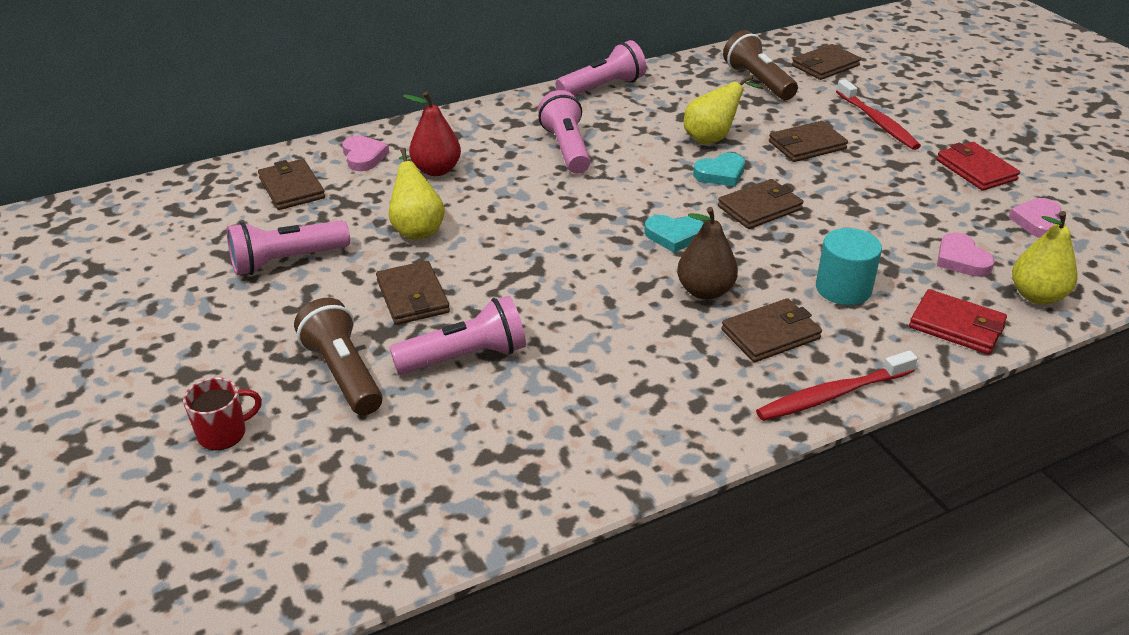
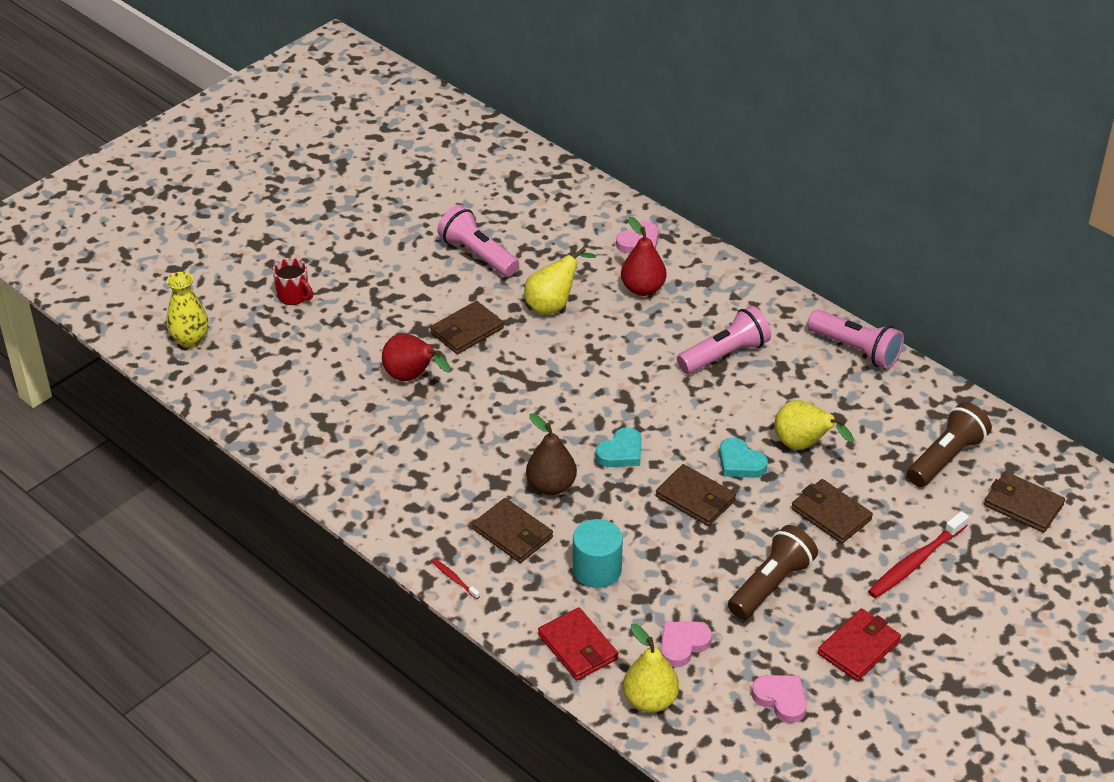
camera: 70 degrees right, 5 degrees up
(226, 572) = (190, 340): none -> yellow vase
(292, 188) = (571, 221): brown wallet -> none
(343, 373) = (369, 326): brown flashlight -> brown flashlight (771, 585)
(465, 357) = (412, 377): pink flashlight -> red pear
(674, 236) = (621, 452): turquoise heart -> turquoise heart turned 120 degrees counterclockwise
(832, 395) = (454, 579): red toothbrush -> red toothbrush, size x0.47
(956, 326) = (578, 647): red wallet -> red wallet turned 45 degrees counterclockwise
(1037, 222) = (781, 699): pink heart -> pink heart turned 45 degrees clockwise

